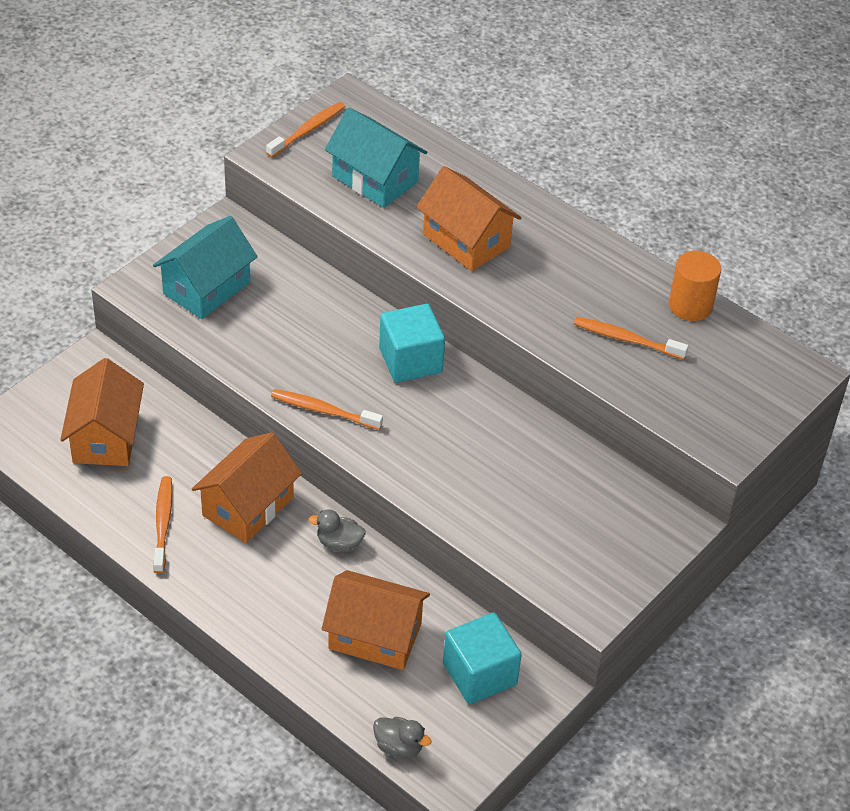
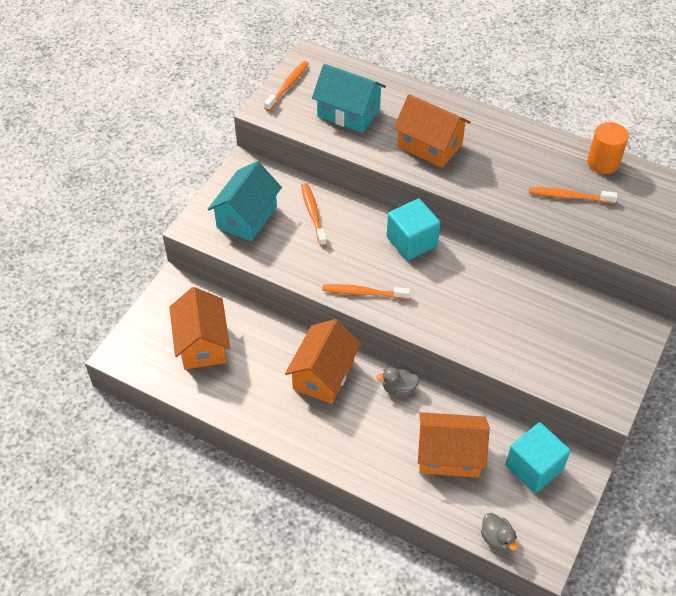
camera: 10 degrees left, 5 degrees up
(163, 523) = (266, 402): orange toothbrush -> orange toothbrush (313, 214)
(399, 746) = (497, 539): grey duck -> grey duck turned 45 degrees clockwise

